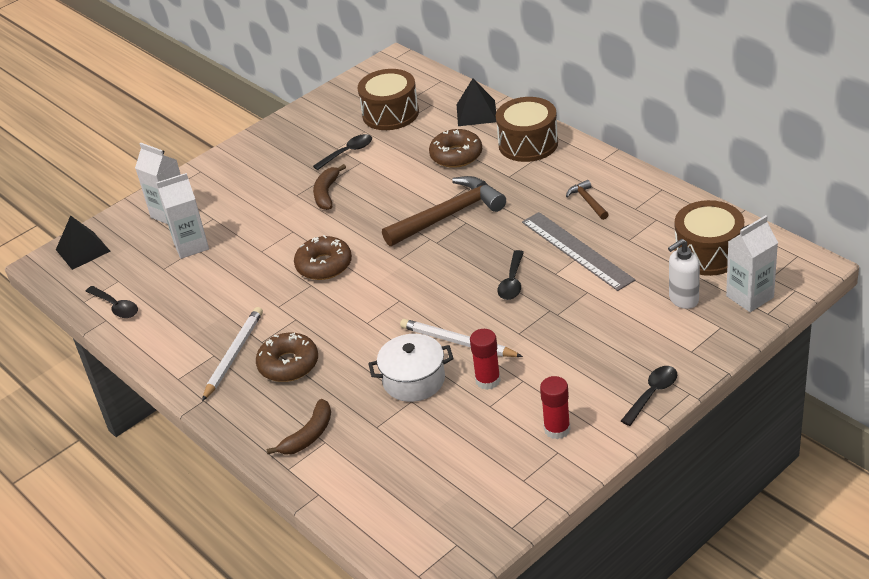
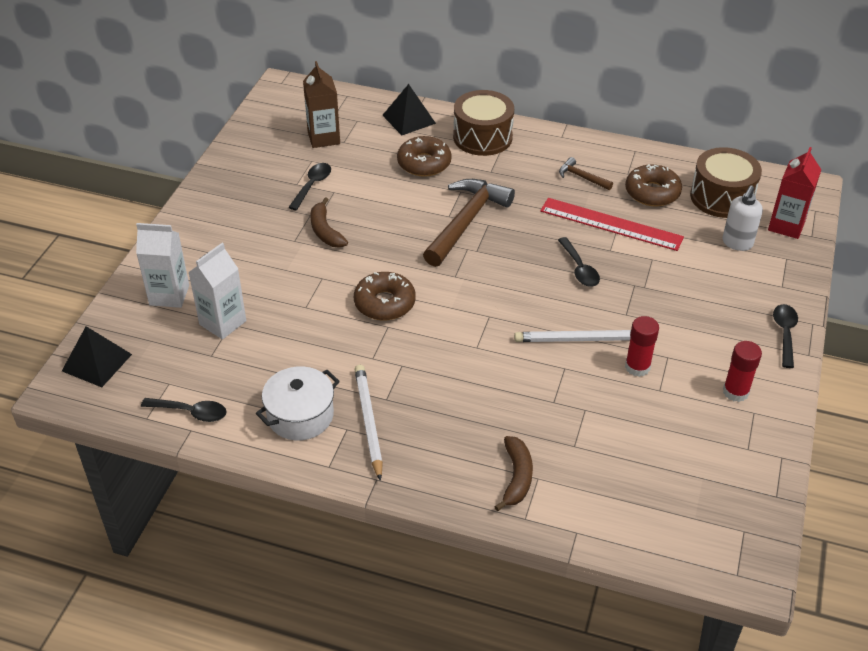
camera: 35 degrees left, 5 degrees up
(288, 364) = (434, 413): brown donut -> brown donut (652, 192)
(390, 113) = (323, 138): brown drum -> brown carton
(414, 380) = (570, 389): white pot -> white pot (300, 415)
(576, 250) = (611, 224): grey ruler -> red ruler
(750, 297) = (786, 225): white carton -> red carton

